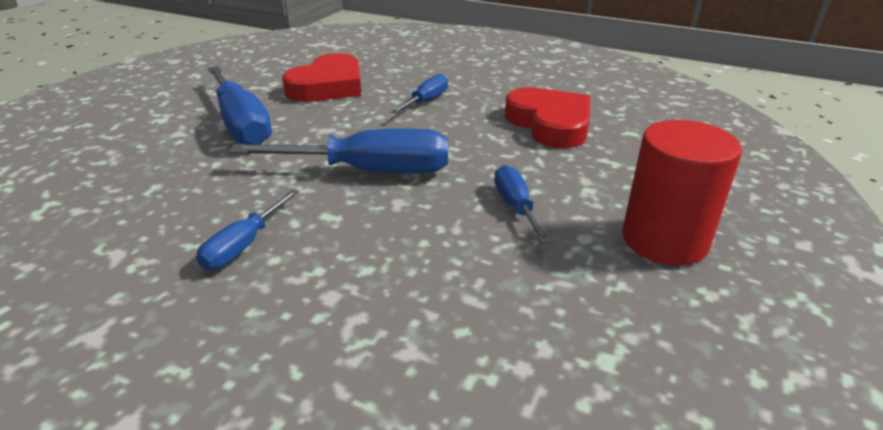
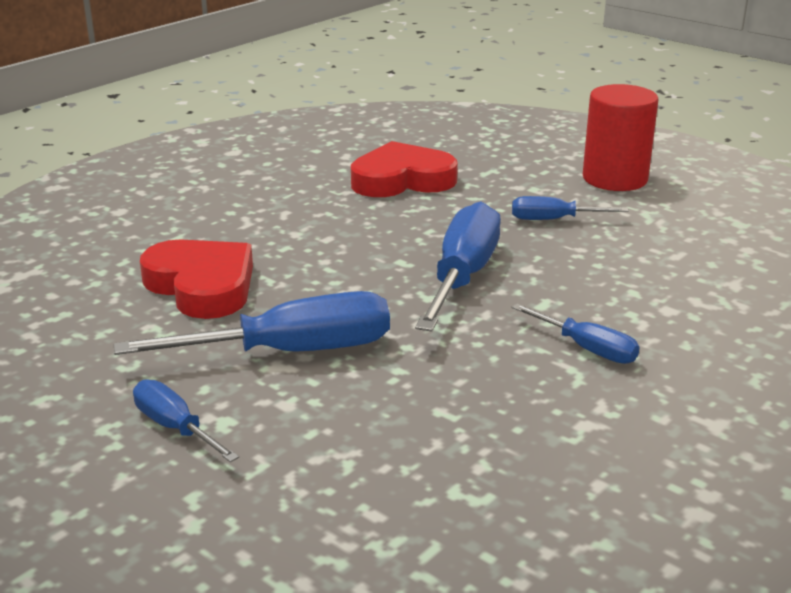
camera: 75 degrees left, 5 degrees down
(426, 101) = (302, 230): blue screwdriver -> blue screwdriver (175, 428)

